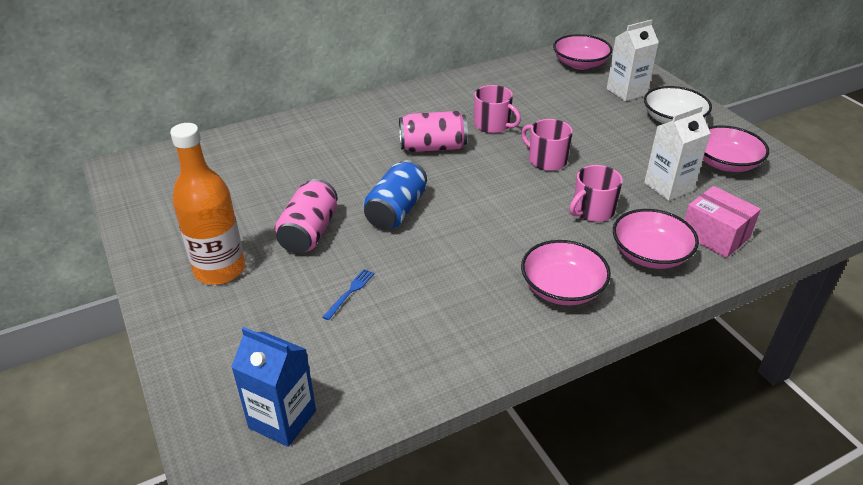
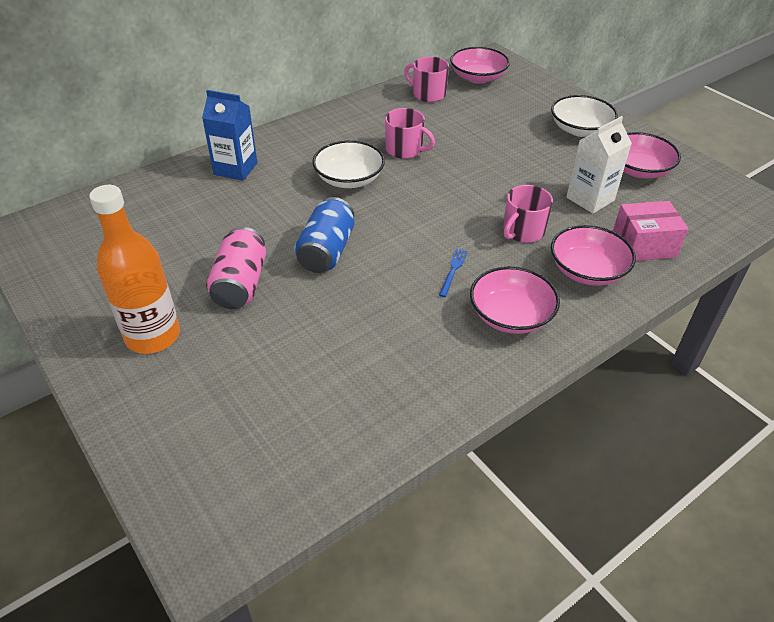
camera: 10 degrees left, 5 degrees up
(282, 419) = (258, 491): blue carton -> blue carton (235, 168)
(350, 292) = (298, 345): blue fork -> blue fork (453, 271)
(432, 147) = (349, 179): pink can -> white bowl
(546, 160) = (466, 182): pink mug -> pink mug (428, 94)
(626, 92) = (529, 103): white carton -> none
(715, 235) = (644, 245): pink box -> pink box turned 45 degrees counterclockwise

